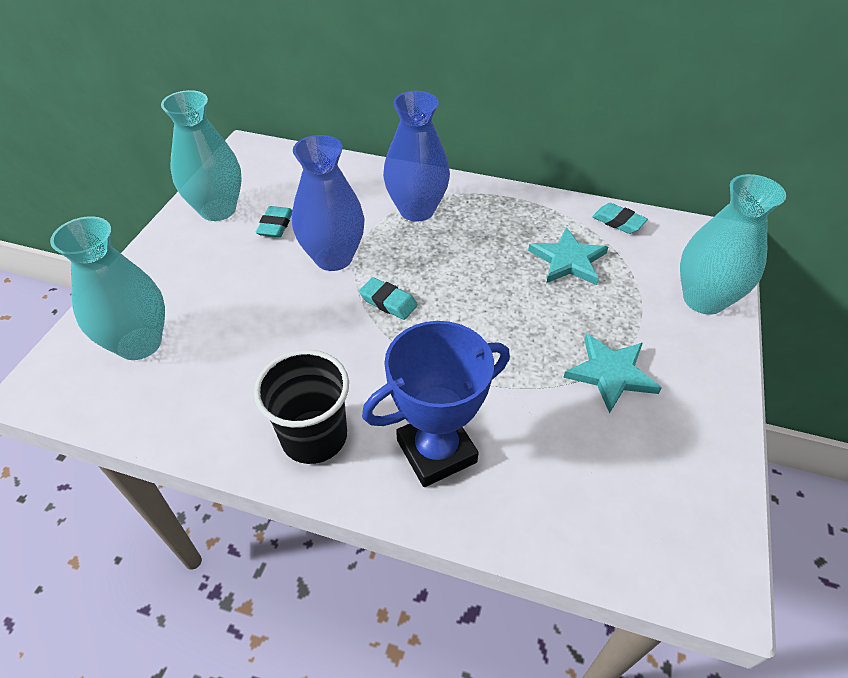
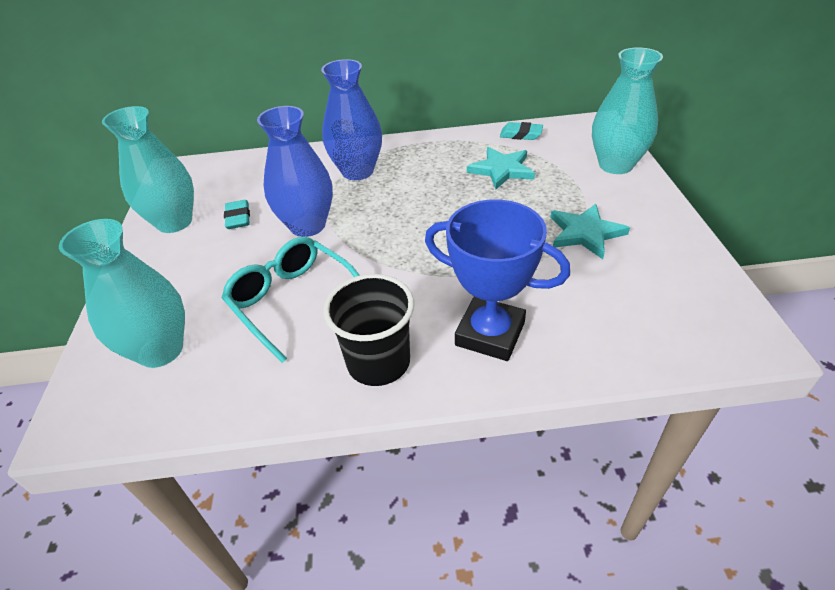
camera: 20 degrees left, 5 degrees down
(275, 337) = (292, 300): none -> turquoise glasses
(388, 302) = (377, 242): turquoise eraser -> none
(436, 451) = (490, 334): blue trophy -> blue trophy turned 75 degrees clockwise

